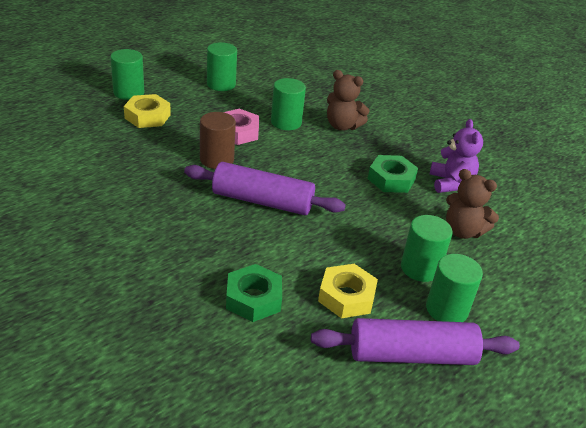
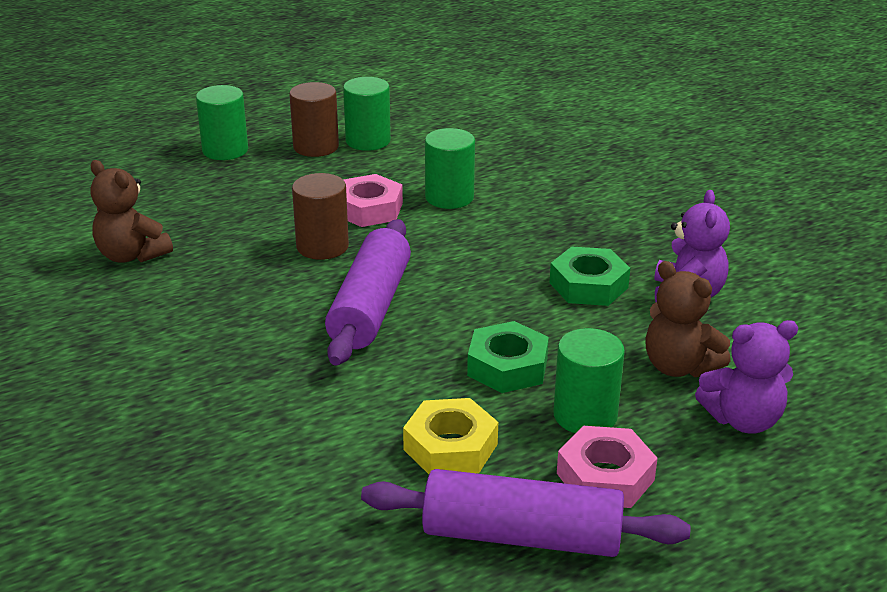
camera: 15 degrees right, 5 degrees down
(147, 116) = (241, 184): yellow nut -> none
(188, 89) = (316, 147): none -> brown cylinder
(253, 298) = (307, 439): green nut -> green nut (507, 366)
(262, 201) = (370, 307): purple rolling pin -> purple rolling pin turned 75 degrees clockwise
(342, 126) = (538, 205): brown teddy bear -> brown teddy bear (131, 255)
(446, 309) = (605, 477): green cylinder -> pink nut
(511, 264) = (743, 420): none -> purple teddy bear

